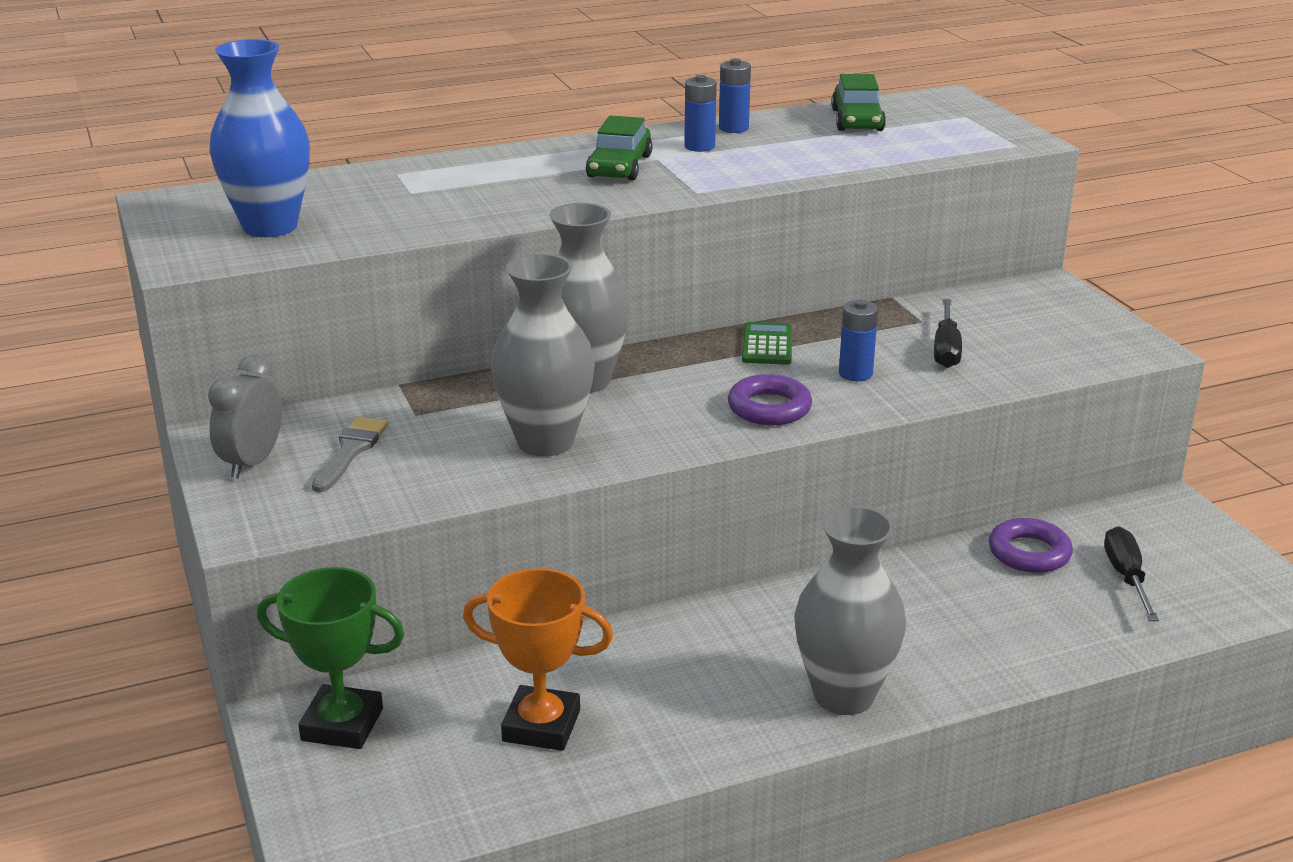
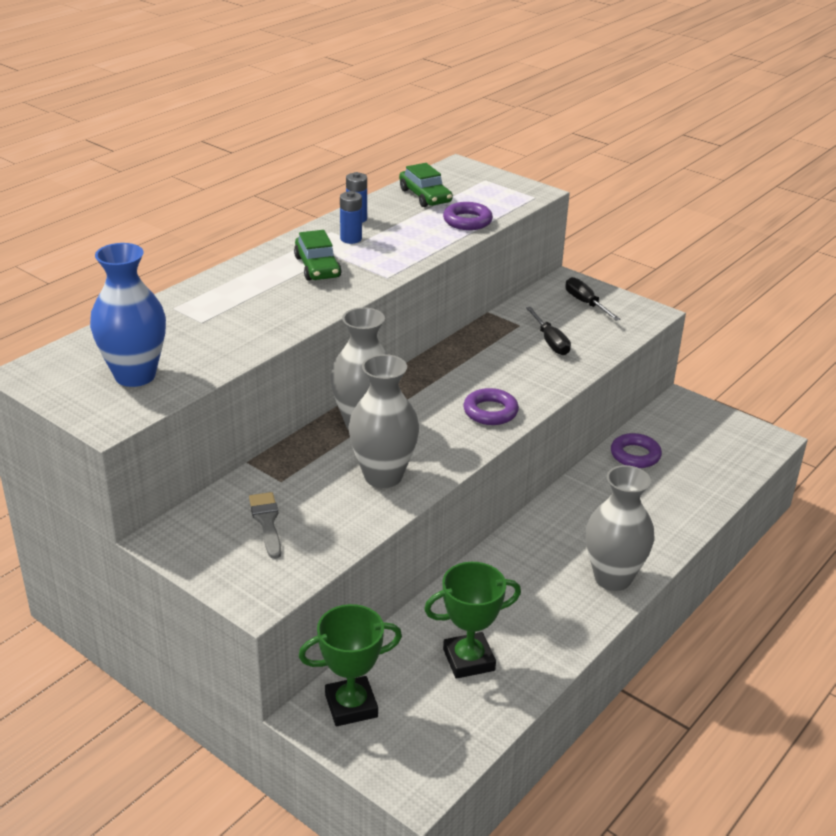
camera: 30 degrees left, 5 degrees up
(252, 463) = (209, 551): grey clock -> none
(541, 726) = (468, 660): orange trophy -> green trophy
(767, 345) = (448, 366): green calculator -> none
(855, 374) = (516, 373): blue battery -> none
(883, 154) = (467, 221): none -> purple ring
(1126, 577) = (693, 454): black screwdriver -> black screwdriver (585, 303)

